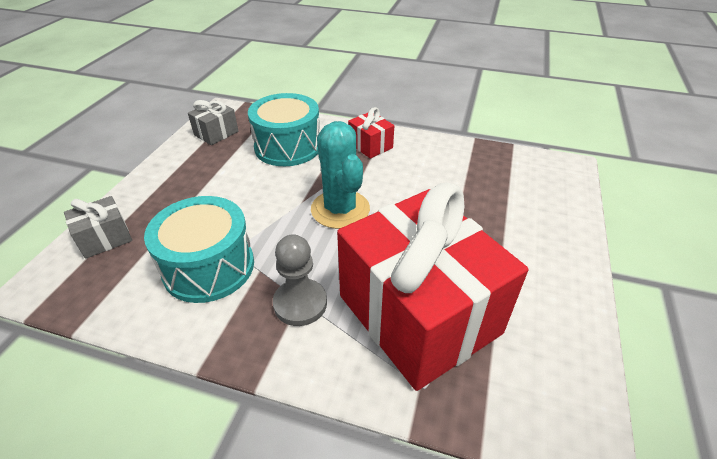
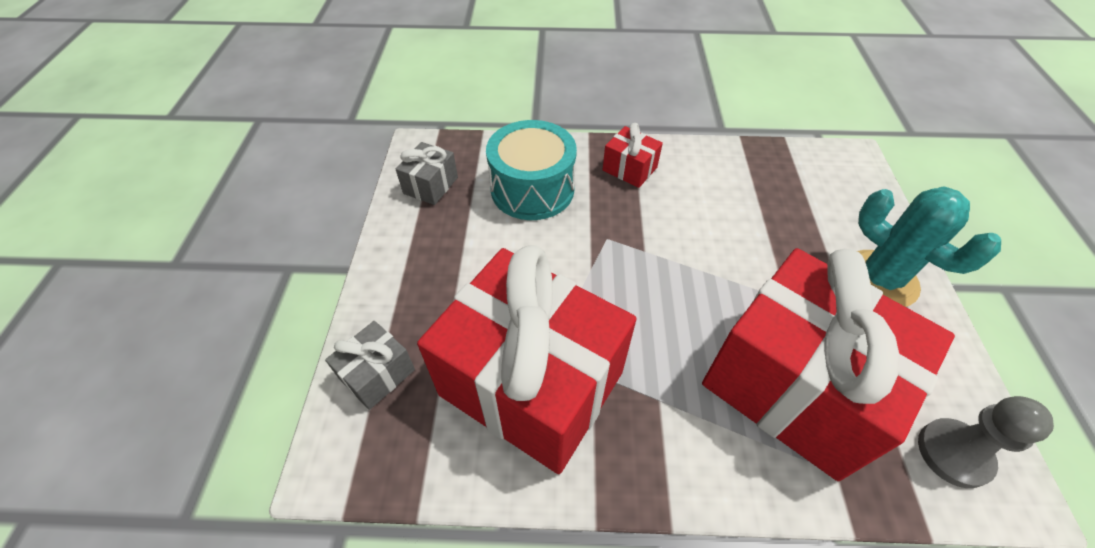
camera: 15 degrees left, 10 degrees up
(209, 267) = (531, 383): turquoise drum -> red gift
(300, 303) = (663, 406): grey pawn -> grey pawn (953, 453)
(340, 209) = (641, 267): turquoise cactus -> turquoise cactus (879, 279)

